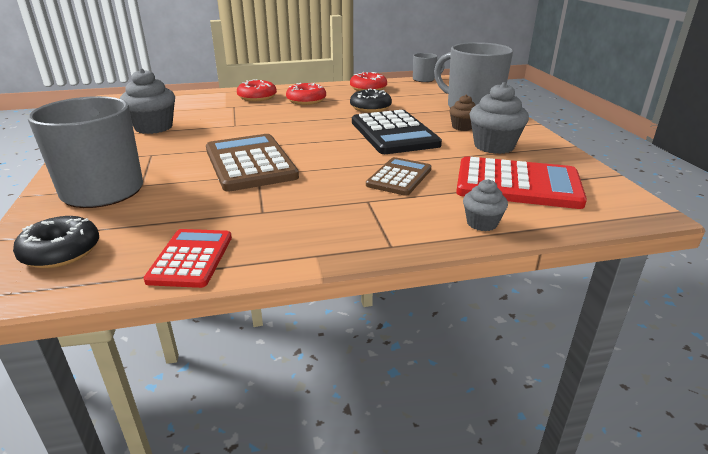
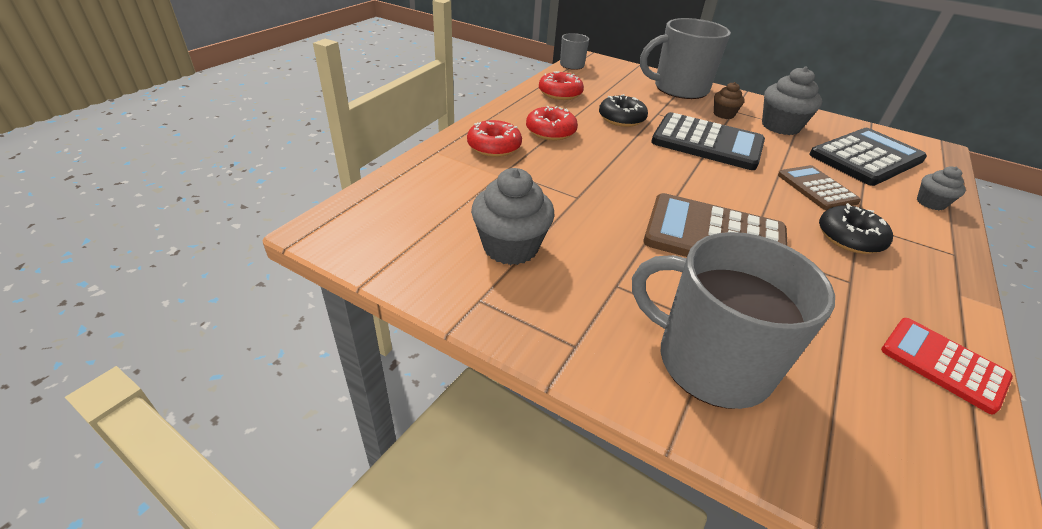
camera: 50 degrees left, 10 degrees up
(61, 252) = (889, 455): black donut -> black donut (849, 238)
(517, 184) = (866, 157): red calculator -> black calculator

